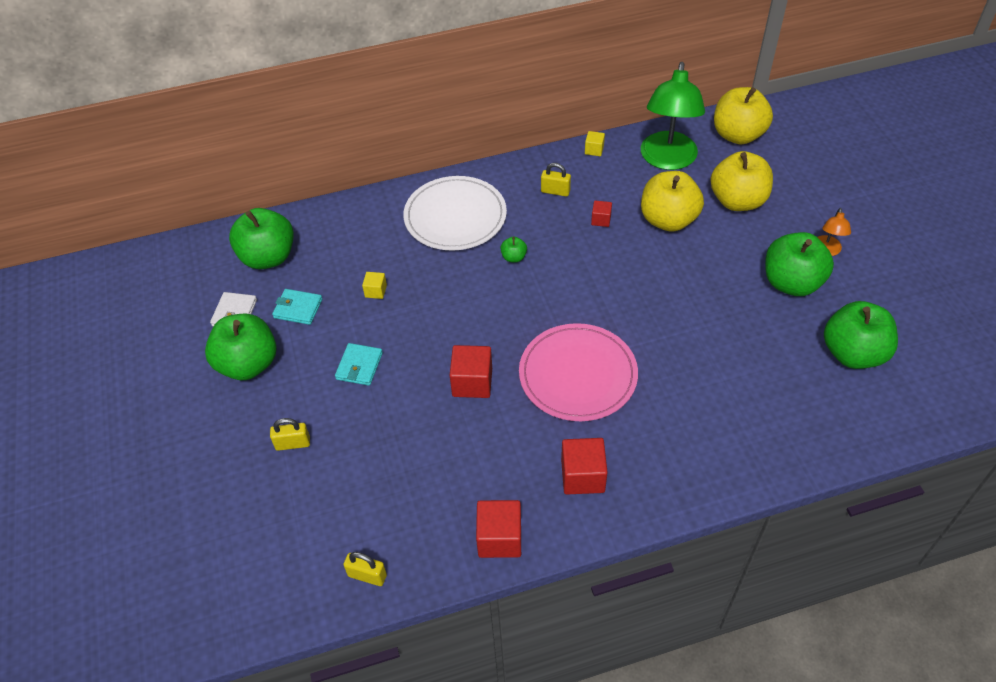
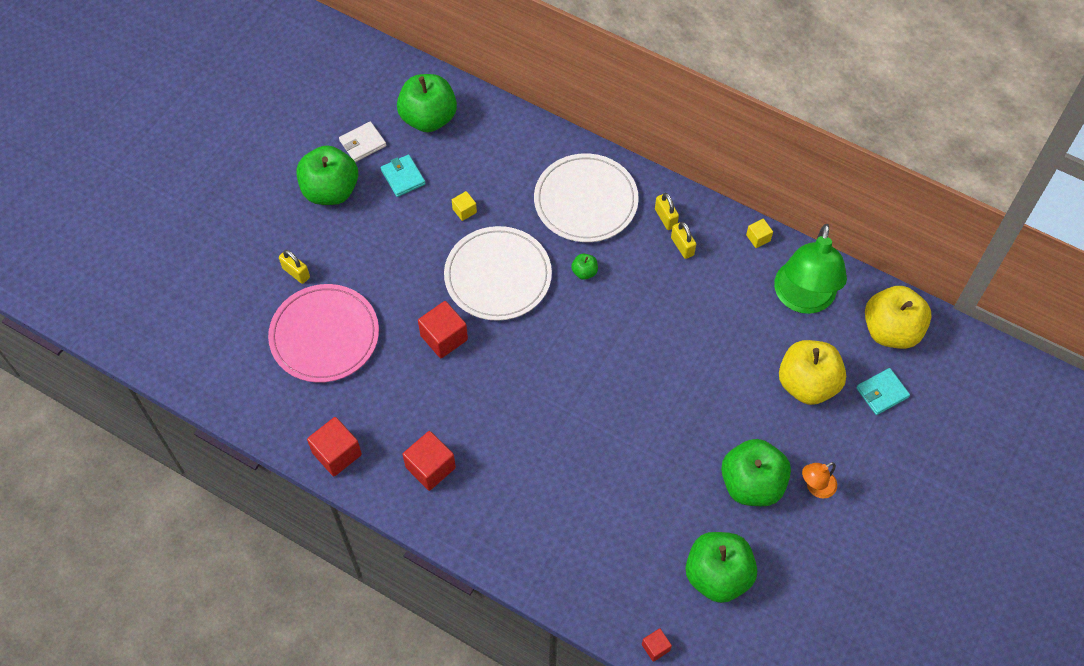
camera: 45 degrees right, 10 degrees up
(359, 366) = (391, 257): turquoise wallet -> turquoise wallet (882, 393)
(367, 575) = (243, 398): yellow padlock -> yellow padlock (665, 218)
(457, 310) = (498, 276): none -> white plate
(578, 375) = (514, 399): pink plate -> pink plate (324, 335)
(601, 220) = (683, 301): red cube -> red cube (655, 647)
(667, 160) = (803, 299): green lamp -> green lamp turned 45 degrees counterclockwise
(668, 220) = (732, 348): yellow apple -> none

